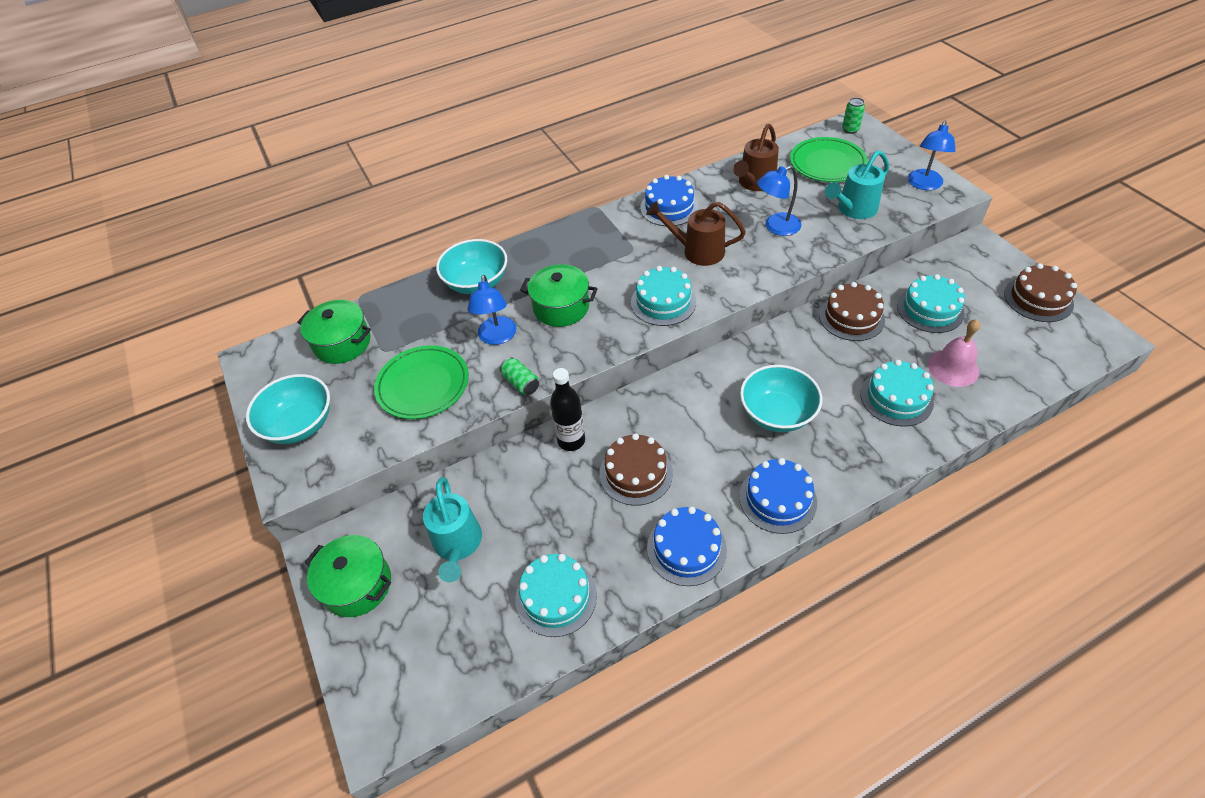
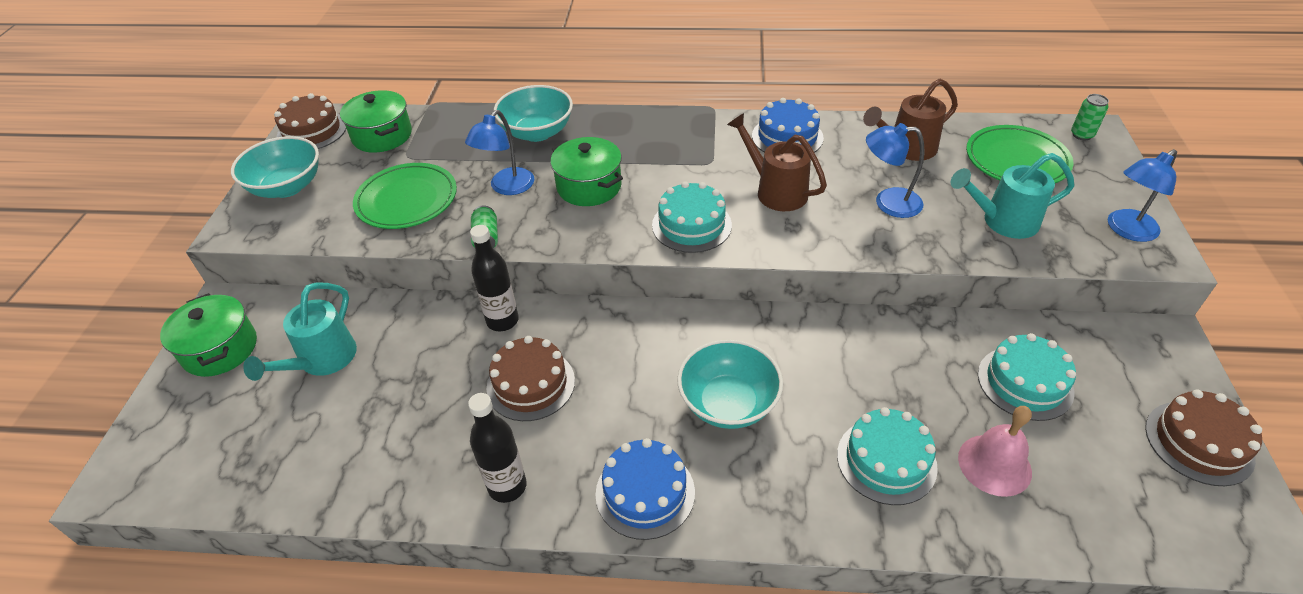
camera: 30 degrees right, 5 degrees down
(556, 596) = (352, 457): turquoise cake -> none
(686, 548) = (507, 486): blue cake -> black bottle
(851, 317) = (912, 344): brown cake -> brown cake (312, 131)

